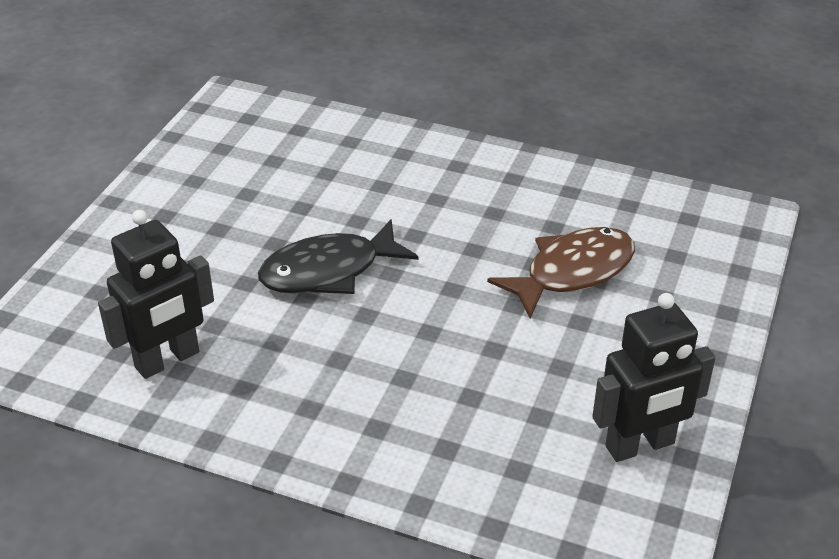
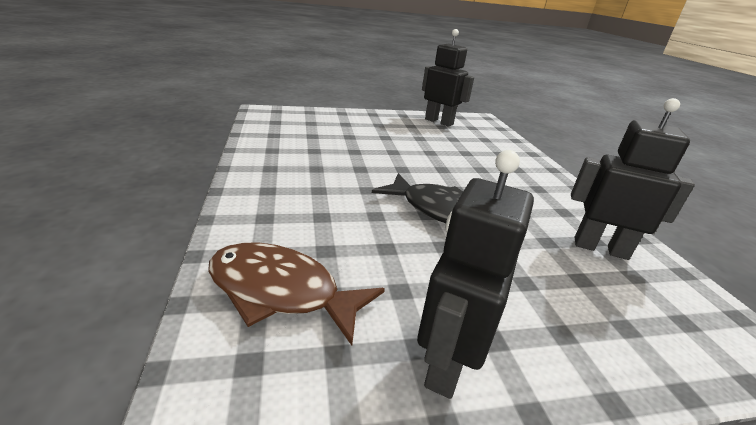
camera: 125 degrees left, 10 degrees down
(172, 185) = (447, 363): none -> black robot
(572, 272) = (351, 141): brown fish -> brown fish (281, 292)

